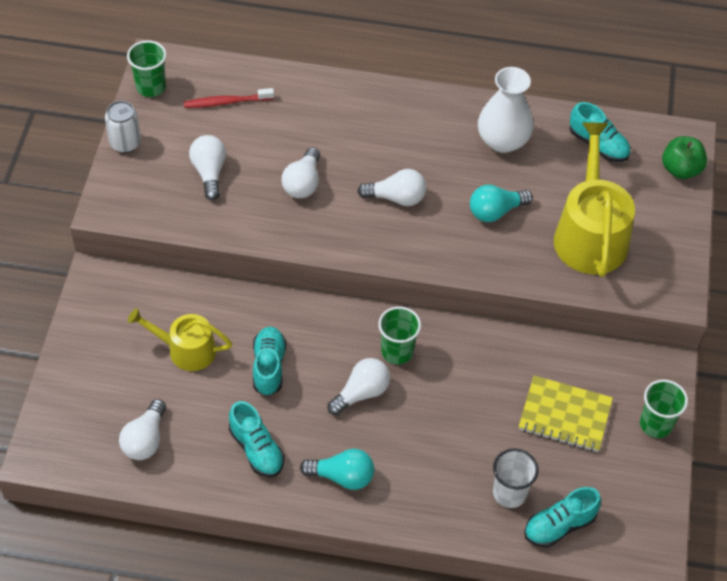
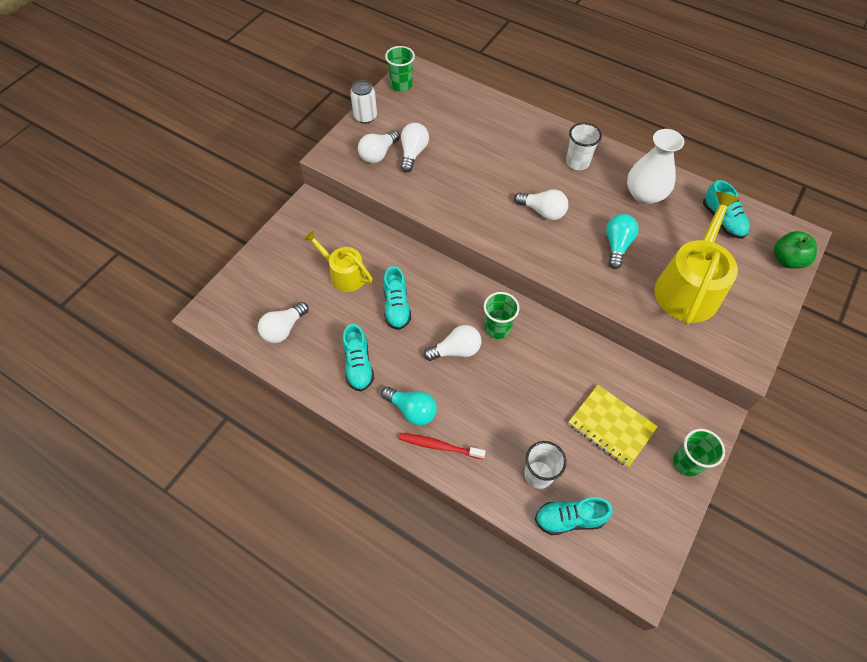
camera: 25 degrees right, 5 degrees up
(226, 102) = (448, 109): red toothbrush -> red toothbrush (439, 446)
(269, 367) = (396, 306): turquoise shoe -> turquoise shoe turned 150 degrees clockwise
(303, 183) = (477, 180): white light bulb -> white light bulb (378, 154)
(411, 124) = (577, 162): none -> white cup
(495, 211) = (617, 245): turquoise light bulb -> turquoise light bulb turned 105 degrees clockwise

